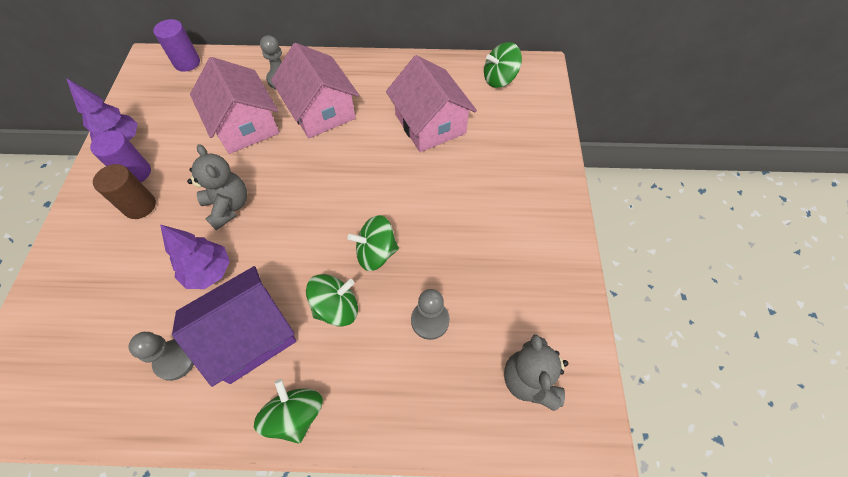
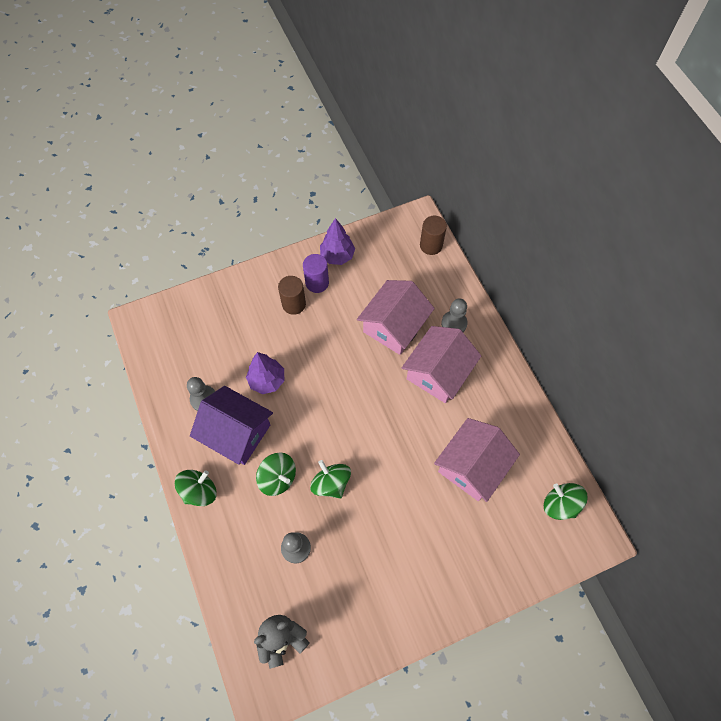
camera: 65 degrees right, 5 degrees up
(187, 63) = (431, 245): purple cylinder -> brown cylinder
(228, 206) = (320, 360): grey teddy bear -> none

